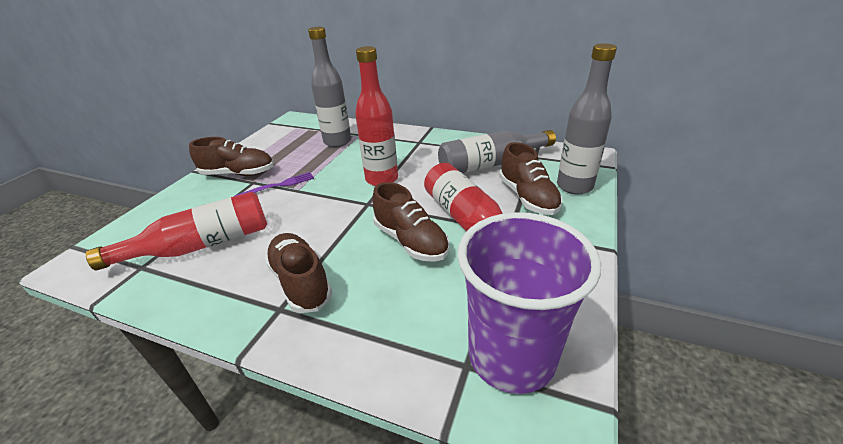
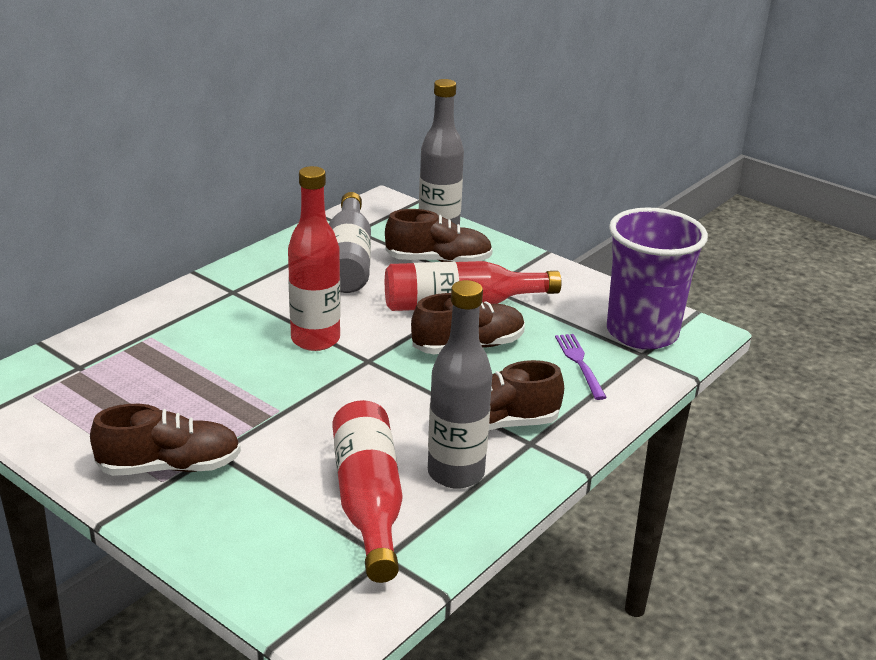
camera: 75 degrees left, 5 degrees down
(238, 174) = (170, 467): brown shoe -> brown shoe turned 60 degrees clockwise
(279, 185) = (253, 427): purple fork -> purple fork (579, 363)
(337, 142) = (151, 358): grey bottle -> grey bottle (456, 473)

